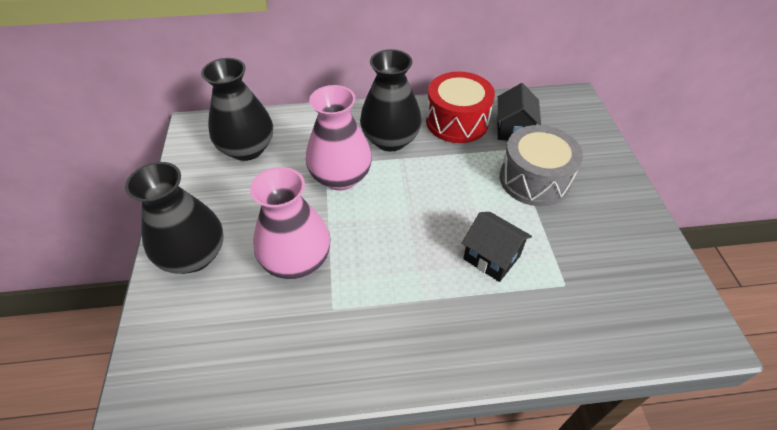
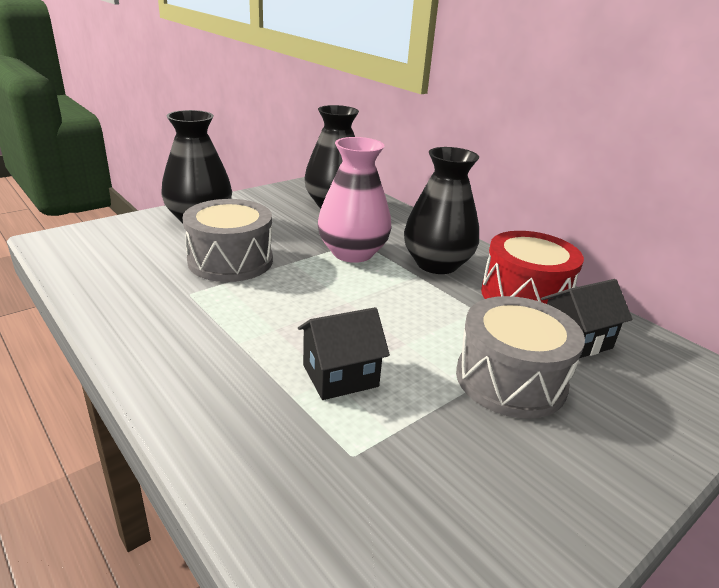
camera: 55 degrees right, 20 degrees down
(297, 261) = (230, 261): pink vase -> grey drum
(491, 257) = (340, 376): black house -> black house turned 60 degrees clockwise

